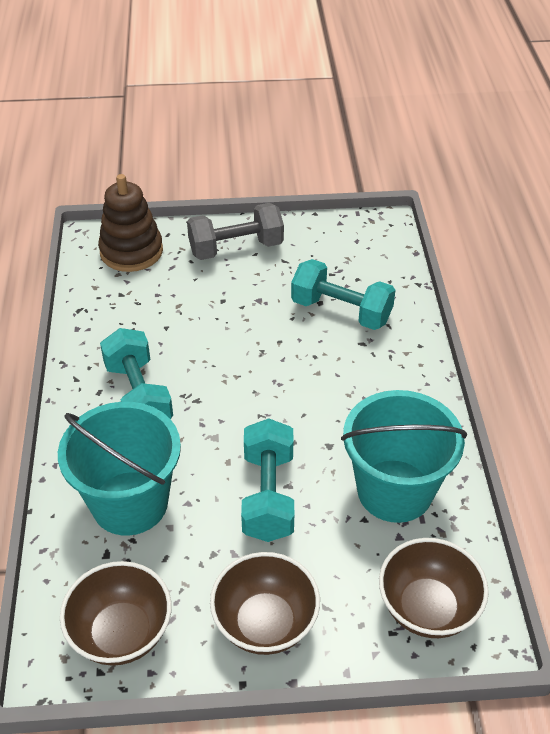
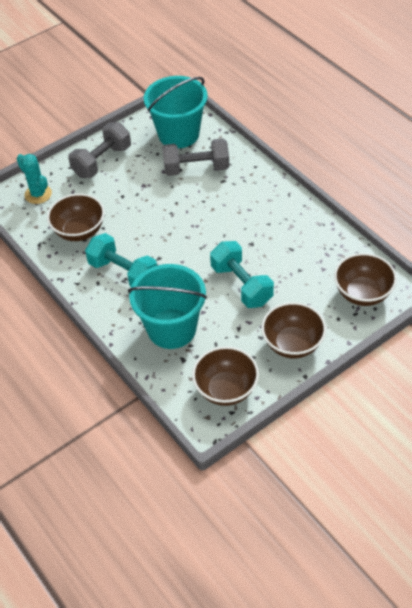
camera: 30 degrees left, 5 degrees up
(131, 251) = (38, 194): brown stacking toy -> turquoise cactus
(136, 317) = (79, 231): none -> brown bowl
(341, 311) = (196, 168): turquoise dumbbell -> grey dumbbell
(394, 490) = (303, 248): turquoise bucket -> turquoise bucket (178, 134)

